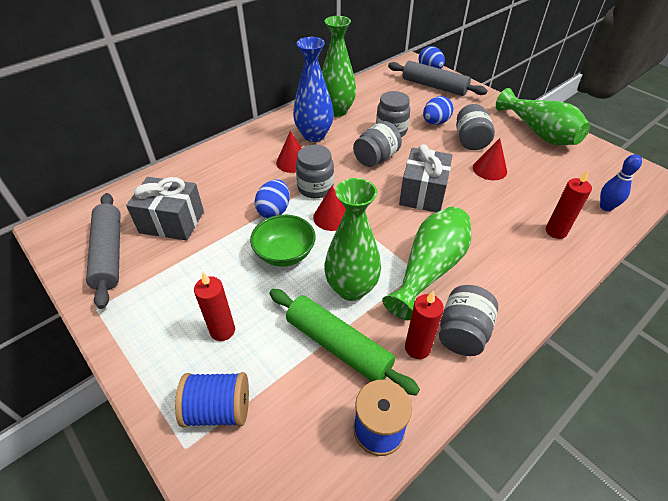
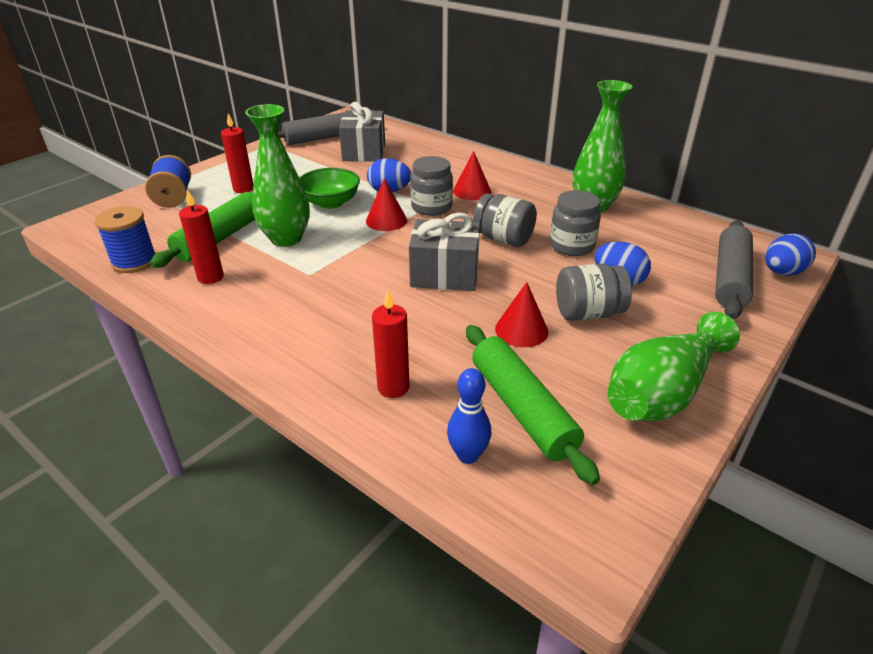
camera: 80 degrees right, 10 degrees down
(314, 135) = (529, 197): blue vase -> none
(429, 269) = (313, 281): green vase -> none
(462, 332) = (224, 303): grey jar -> none
(563, 181) = (522, 409): none -> green rolling pin

